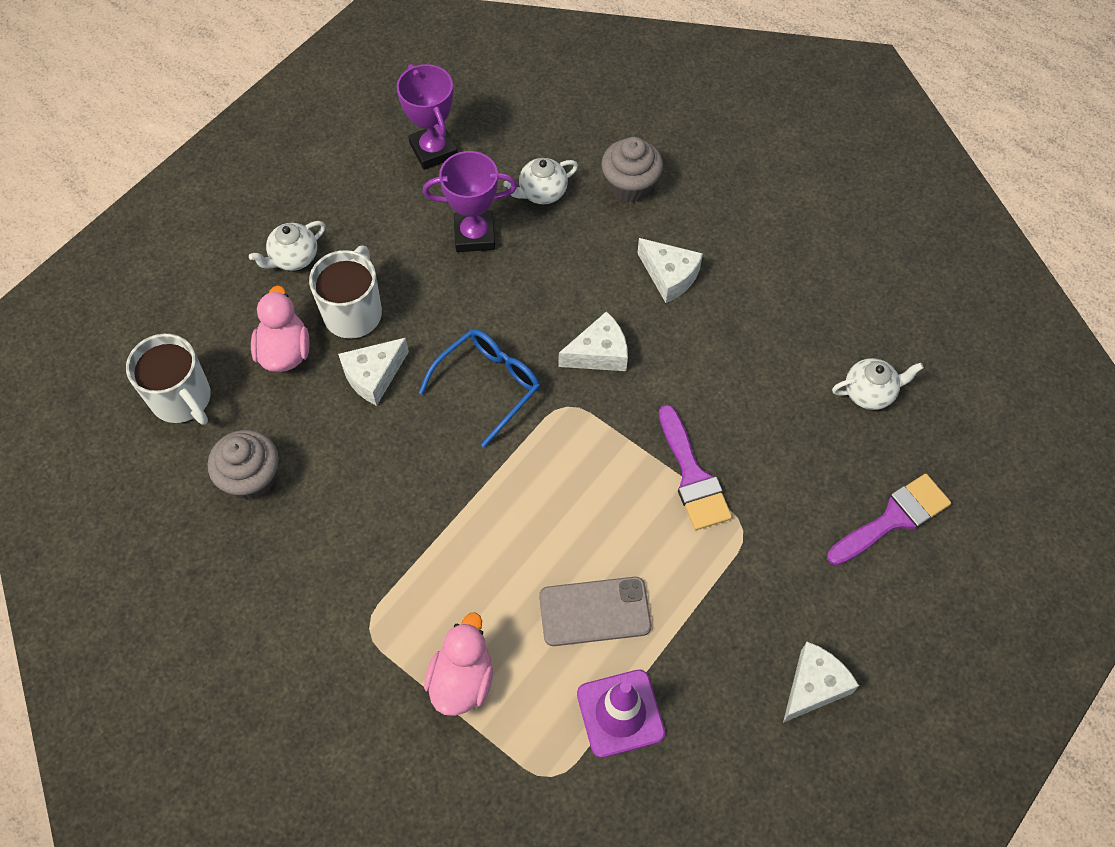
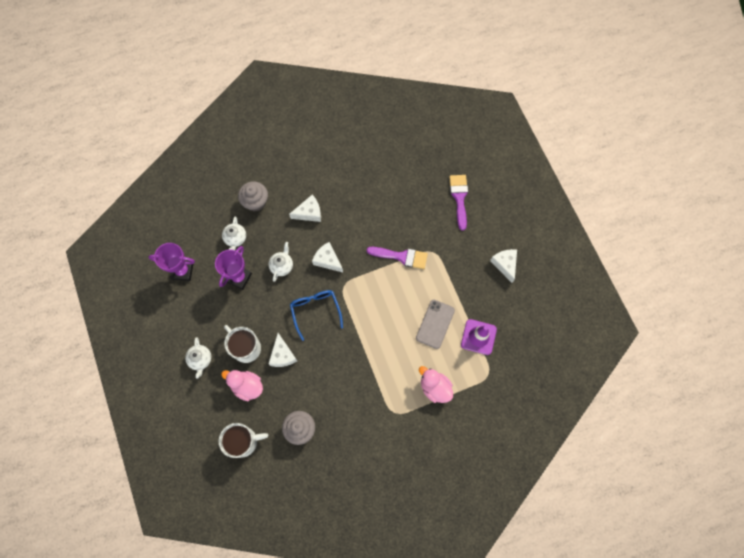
camera: 60 degrees left, 10 degrees up
(599, 353) = (327, 260): white cheese -> white cheese turned 60 degrees counterclockwise
(870, 393) = (405, 173): white teapot -> white teapot (282, 266)

